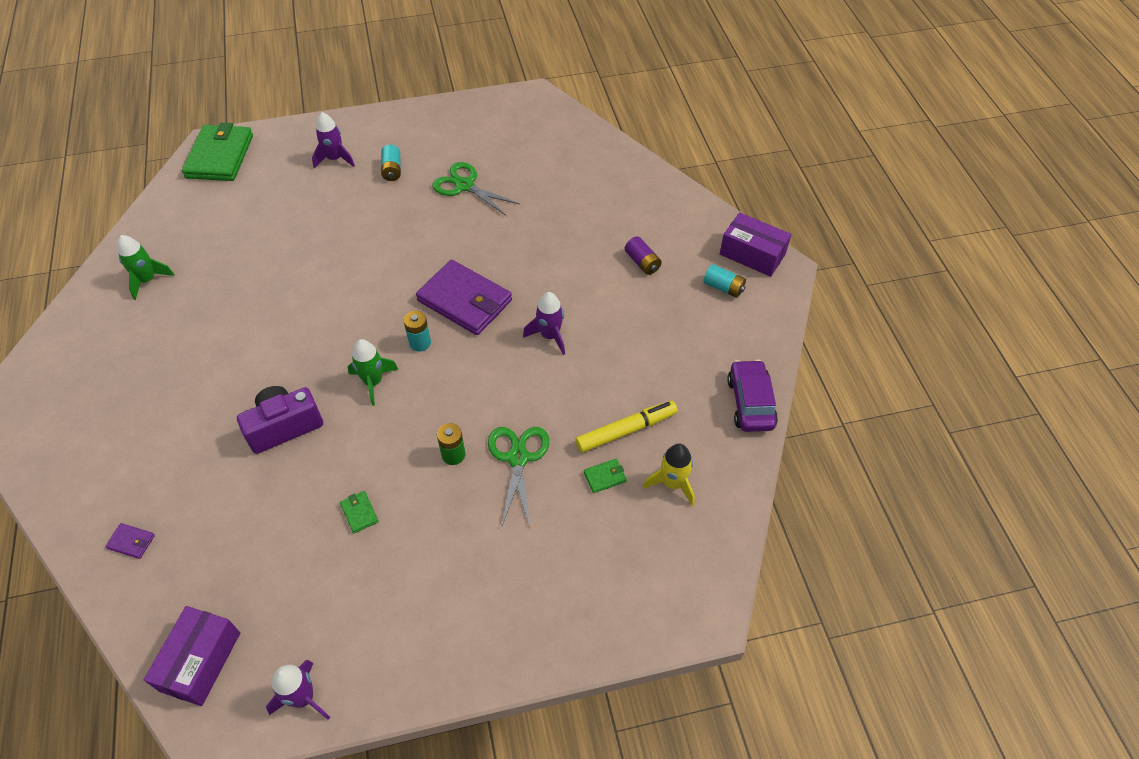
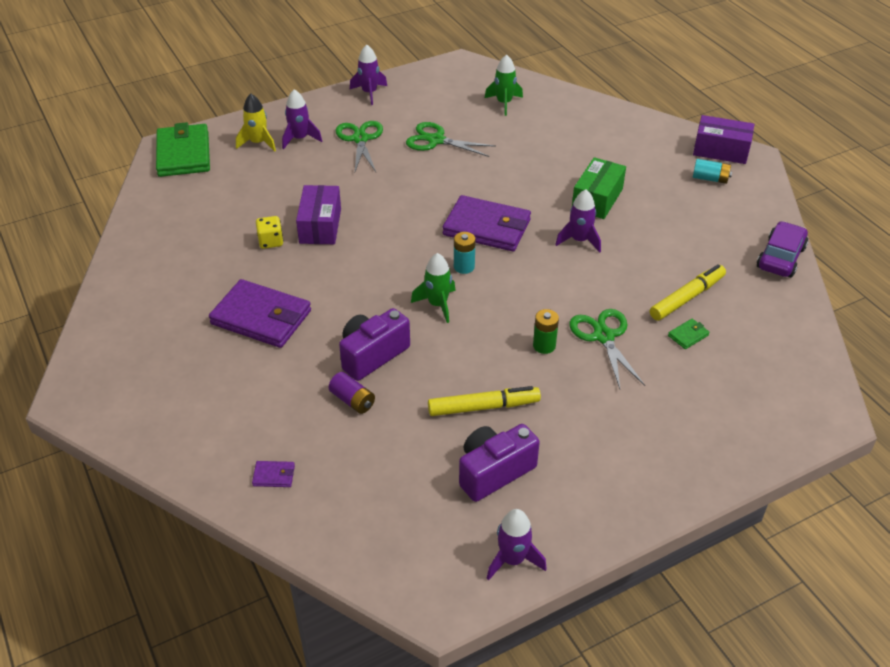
camera: 15 degrees left, 10 degrees down
(147, 280) = (167, 264): green rocket -> green rocket (504, 103)
(200, 661) = (398, 554): purple box -> purple box (320, 226)
(203, 359) = (261, 317): none -> purple wallet
(252, 274) = (271, 241): none -> yellow dice
(334, 591) = (494, 472): none -> purple camera
(359, 513) = (483, 407): green wallet -> yellow marker
(392, 170) = (360, 139): turquoise battery -> green scissors
(426, 116) = (369, 93): none -> purple rocket
(592, 289) = (597, 199): none -> green box
(642, 262) = (630, 172): purple battery -> purple battery (352, 400)
(672, 483) = (749, 329): yellow rocket -> yellow rocket (258, 143)
(750, 403) = (780, 258): purple car -> purple car turned 45 degrees clockwise

